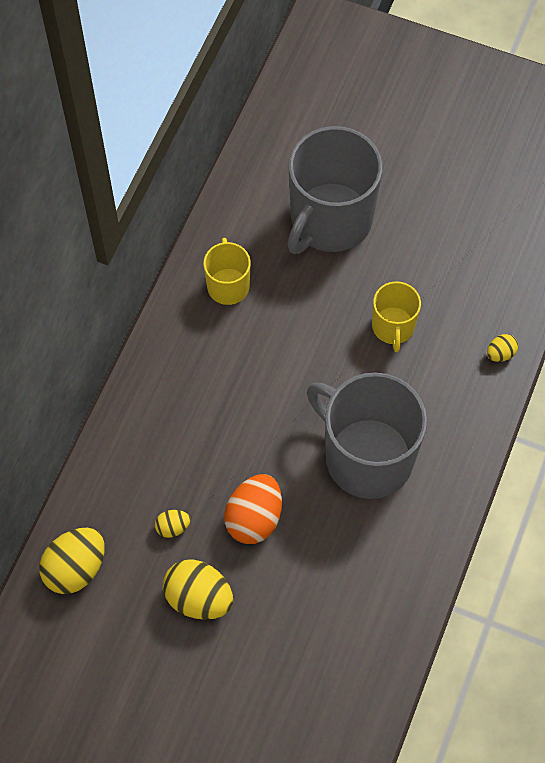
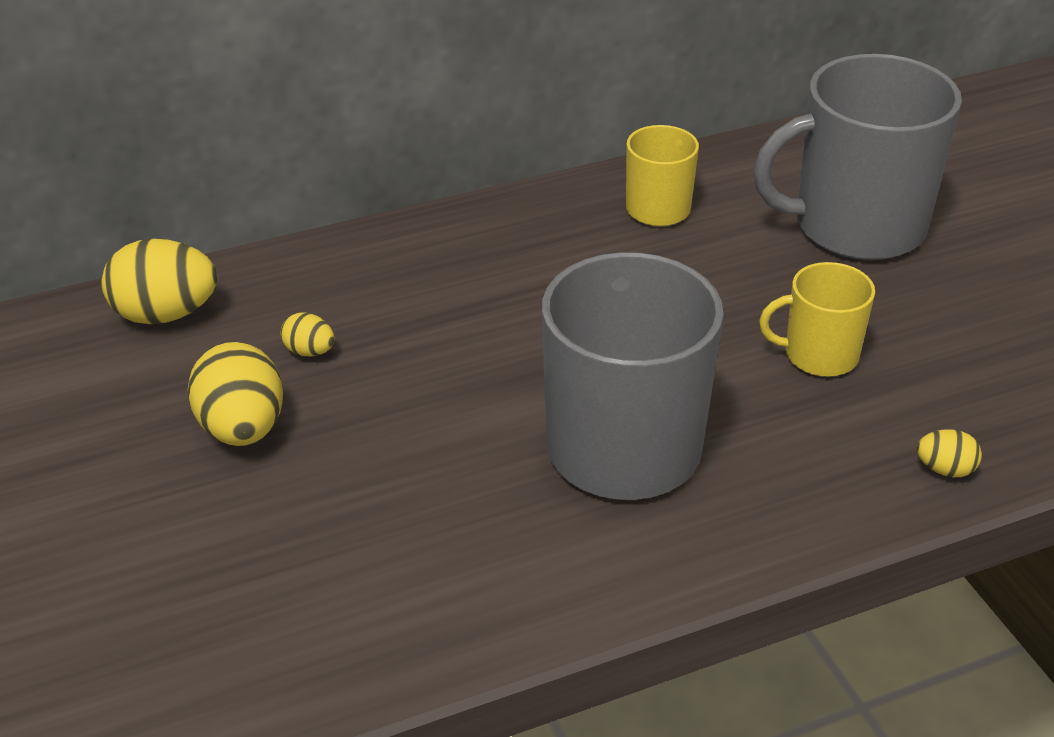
camera: 45 degrees right, 25 degrees down
(254, 518) = (407, 406): orange egg -> none
(393, 327) = (819, 355): yellow mug -> yellow mug turned 45 degrees clockwise

